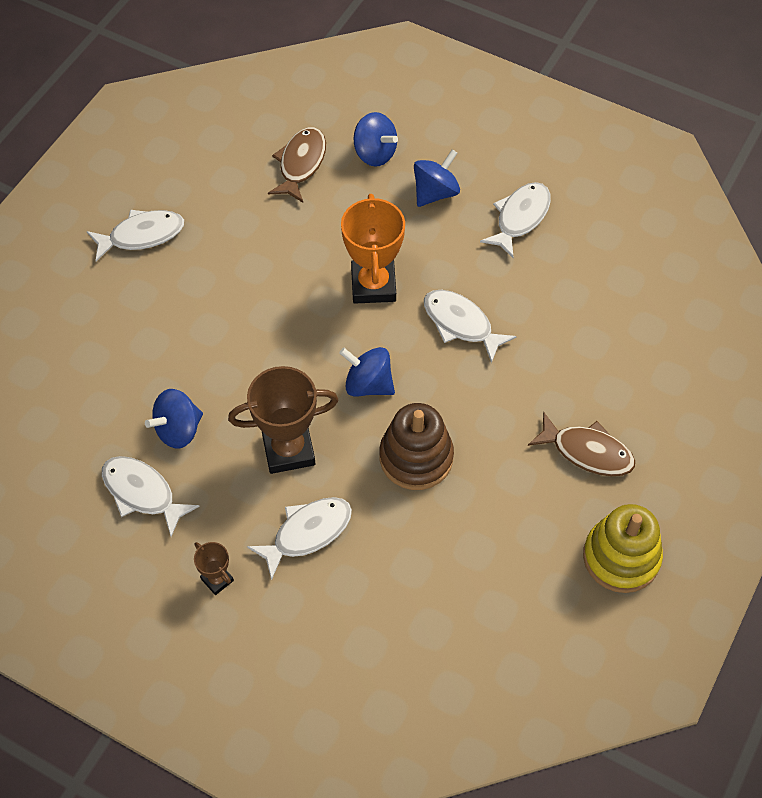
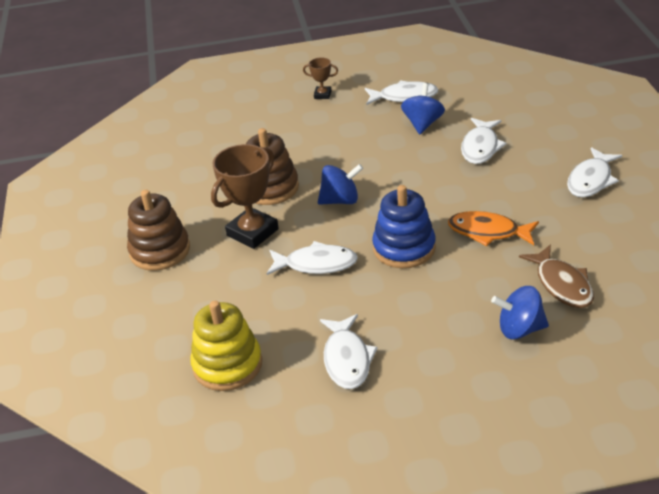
camera: 145 degrees right, 20 degrees down
(288, 450) = (350, 150): brown trophy -> brown trophy (252, 232)
(290, 249) = (488, 232): none -> orange fish
(307, 533) = (297, 130): white fish -> white fish (480, 147)
(373, 285) = (404, 248): orange trophy -> blue stacking toy
(435, 192) = (435, 333): blue spinning top -> none
(587, 452) = (160, 251): brown fish -> brown stacking toy
(621, 557) = (98, 217): yellow stacking toy -> yellow stacking toy (227, 365)

